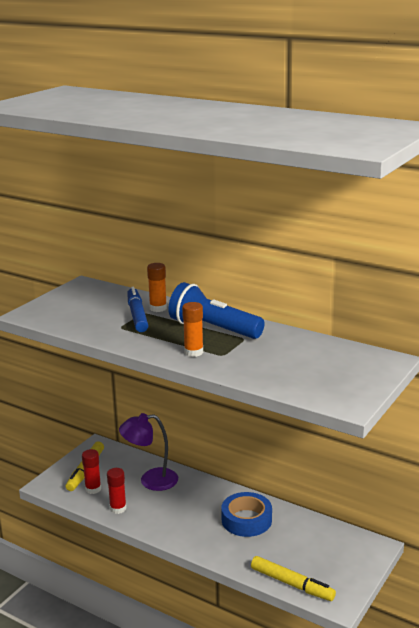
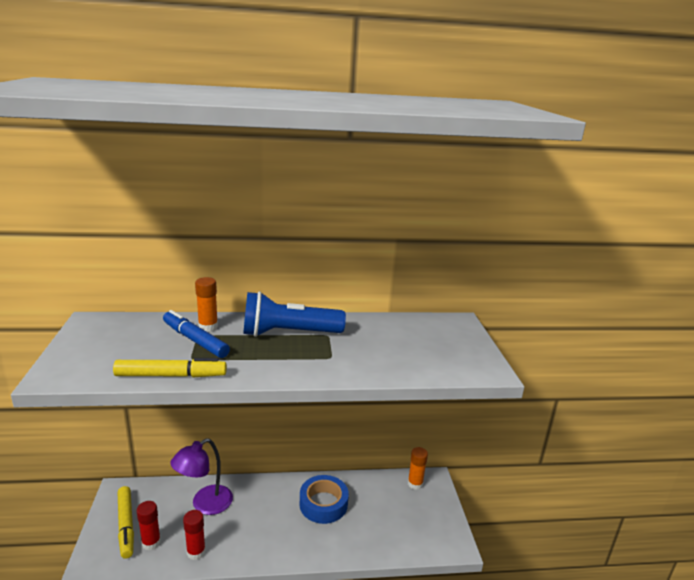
camera: 40 degrees left, 0 degrees up
(193, 352) = (301, 363): orange glue stick -> orange glue stick (415, 484)
(292, 584) = (410, 547): yellow marker -> yellow marker (171, 376)

